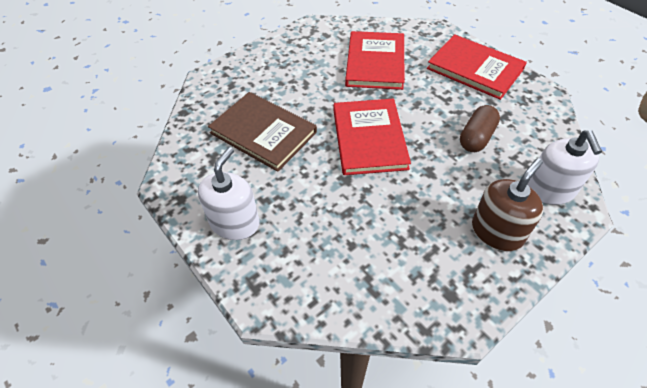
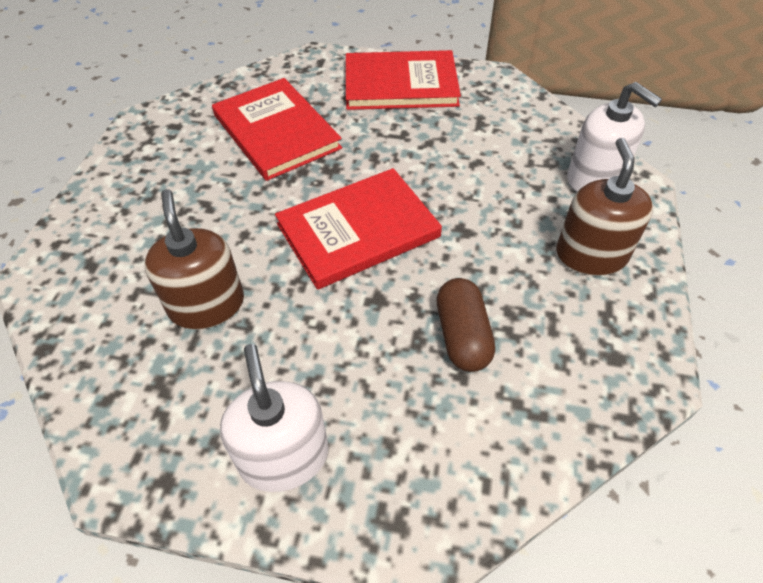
camera: 40 degrees left, 0 degrees up
(263, 133) = (207, 305): brown book -> brown soap dispenser
(369, 138) = (358, 230): red book -> red book turned 75 degrees counterclockwise
(476, 137) = (475, 162): brown capsule -> brown capsule (462, 336)

